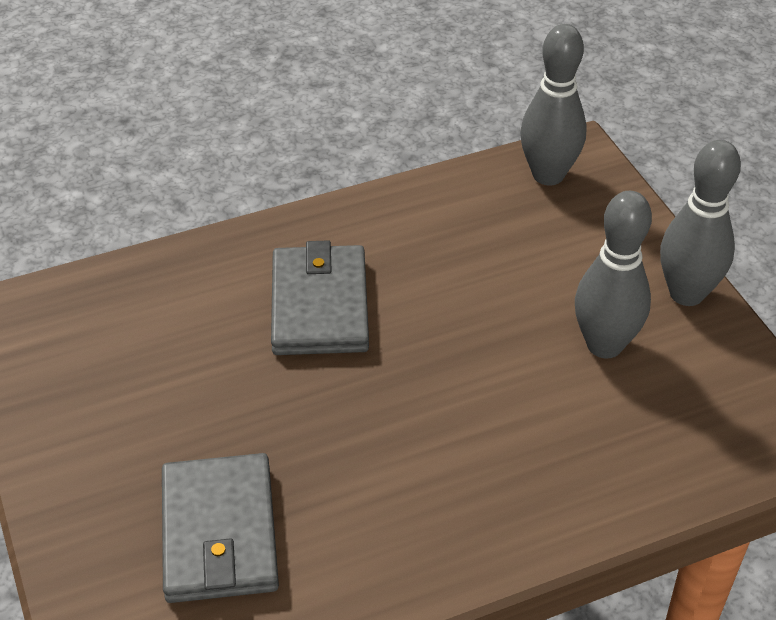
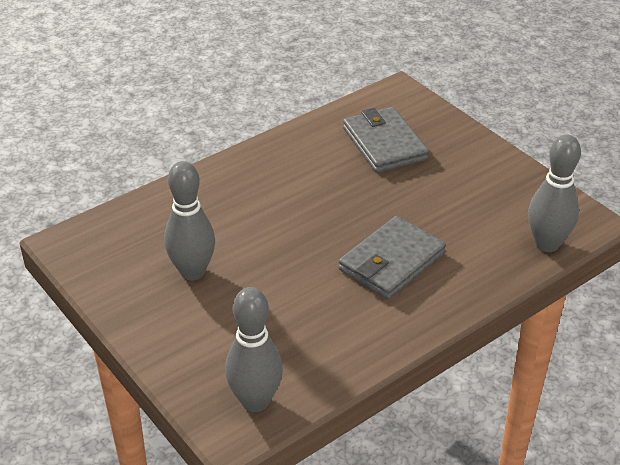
camera: 165 degrees right, 5 degrees down
(319, 305) = (391, 262): grey wallet -> grey wallet turned 60 degrees clockwise
(686, 293) = (136, 318): grey bowling pin -> grey bowling pin (547, 244)

